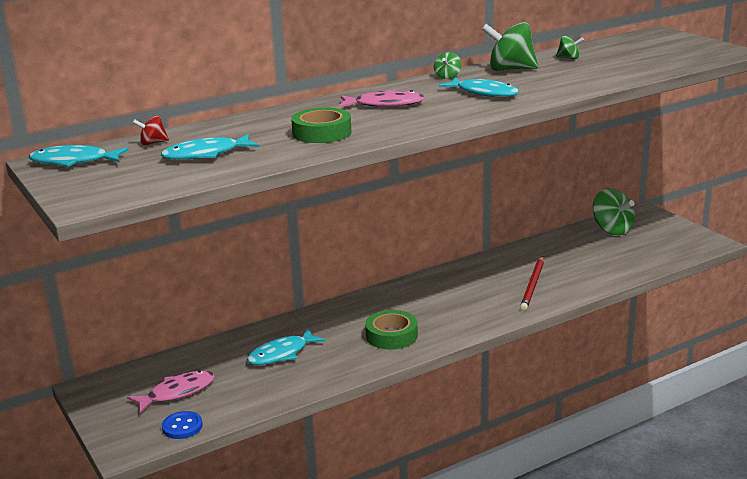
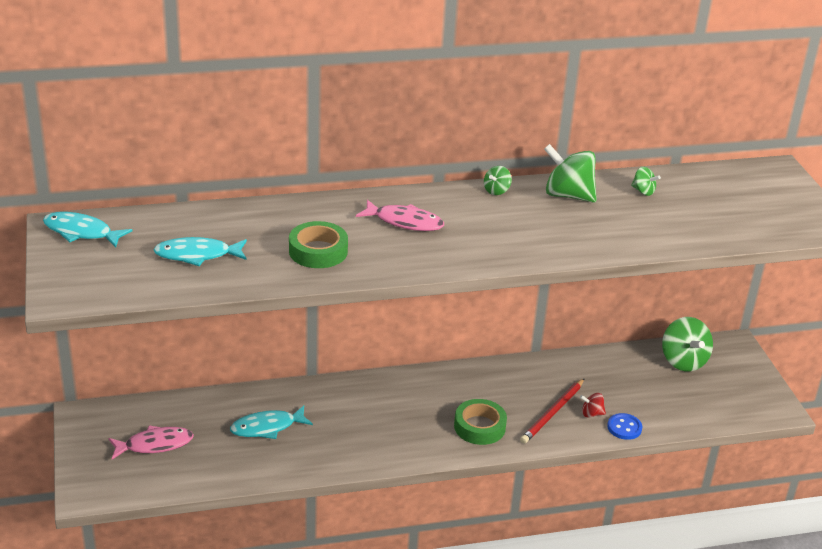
camera: 15 degrees right, 10 degrees up
(153, 143) = (161, 223): red spinning top -> red spinning top (591, 413)
(182, 427) = (142, 485): blue button -> blue button (624, 427)
(391, 335) = (379, 436): green tape -> green tape (479, 427)
(484, 93) = (512, 229): turquoise fish -> none

